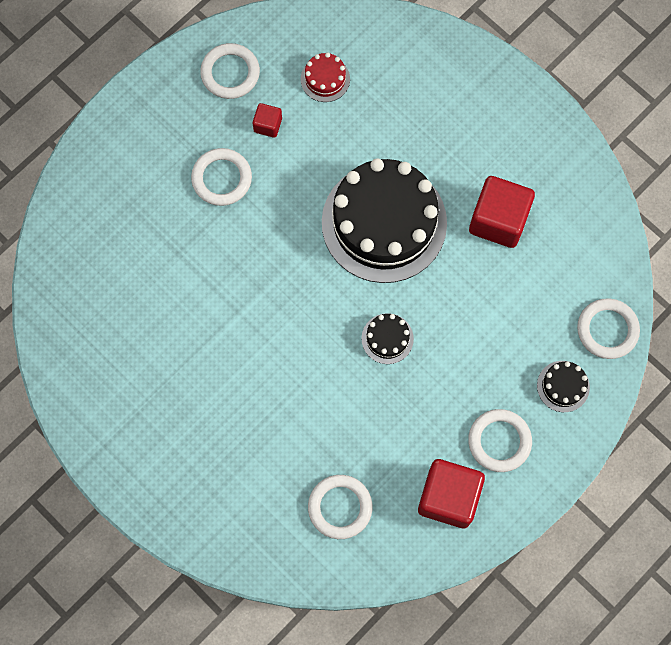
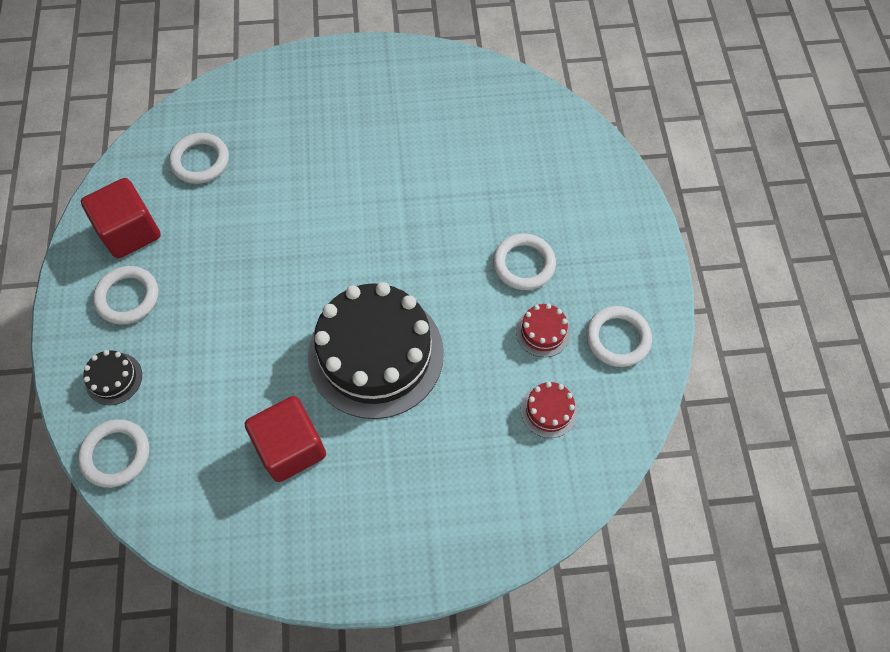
camera: 130 degrees right, 10 degrees down
(268, 125) = (543, 332): red cube -> red cake
(387, 338) = (282, 282): black cake -> none

